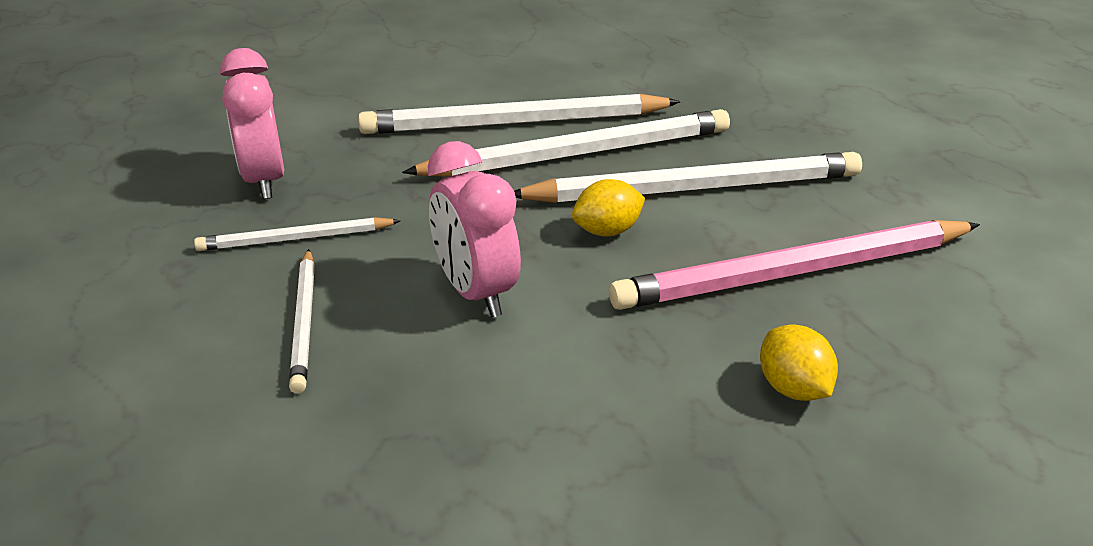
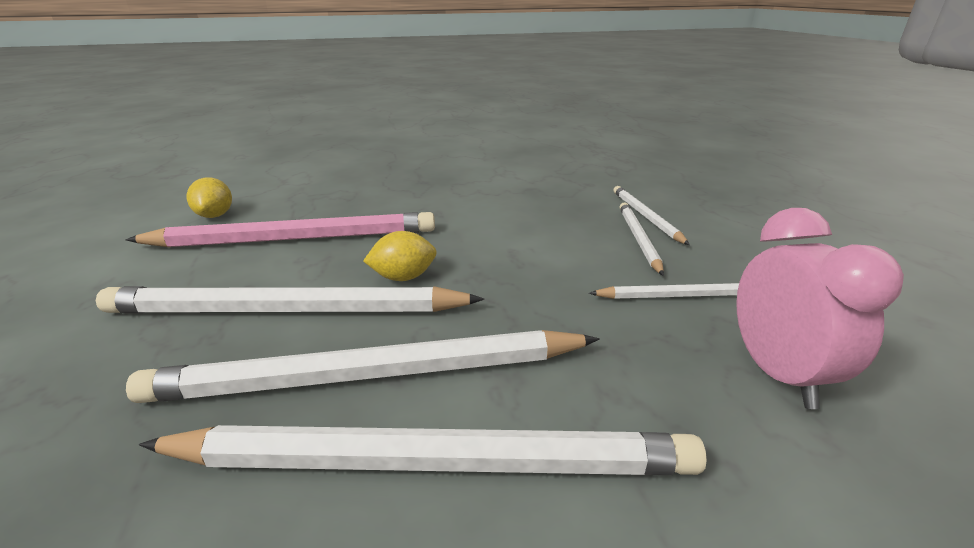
camera: 170 degrees left, 5 degrees down
(265, 379) = (645, 216): none -> white pencil
(476, 293) = (522, 245): pink clock -> none
(793, 388) = (366, 195): yellow lemon -> yellow lemon (215, 215)

